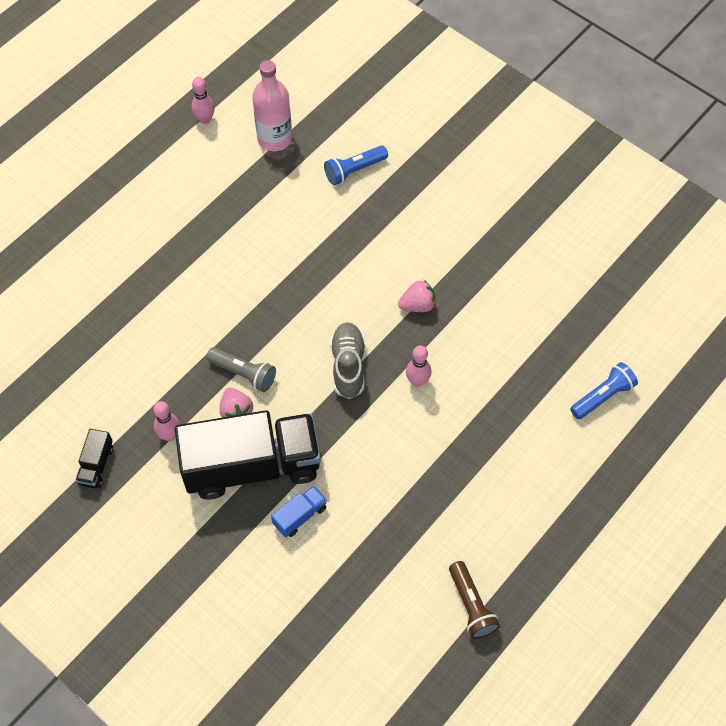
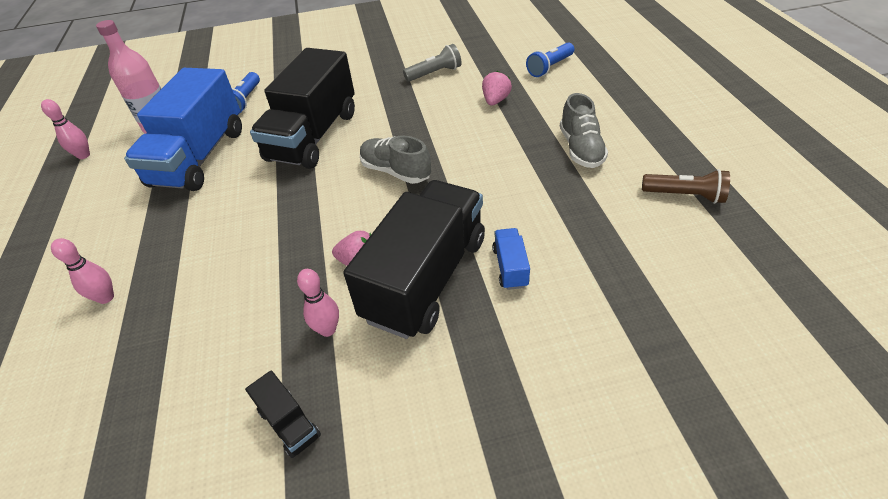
camera: 50 degrees left, 15 degrees down
(244, 373) = (328, 239): grey flashlight -> grey flashlight (435, 73)
(262, 205) = (199, 157): none -> blue truck
(347, 267) = (313, 136): none -> black truck
(417, 305) = (388, 115): pink strawberry -> pink strawberry (495, 101)
(417, 381) = (450, 141): pink bowling pin -> pink bowling pin (106, 297)
(481, 493) = (580, 149): none -> grey shoe
(602, 396) = (549, 67): blue flashlight -> blue flashlight turned 135 degrees counterclockwise

